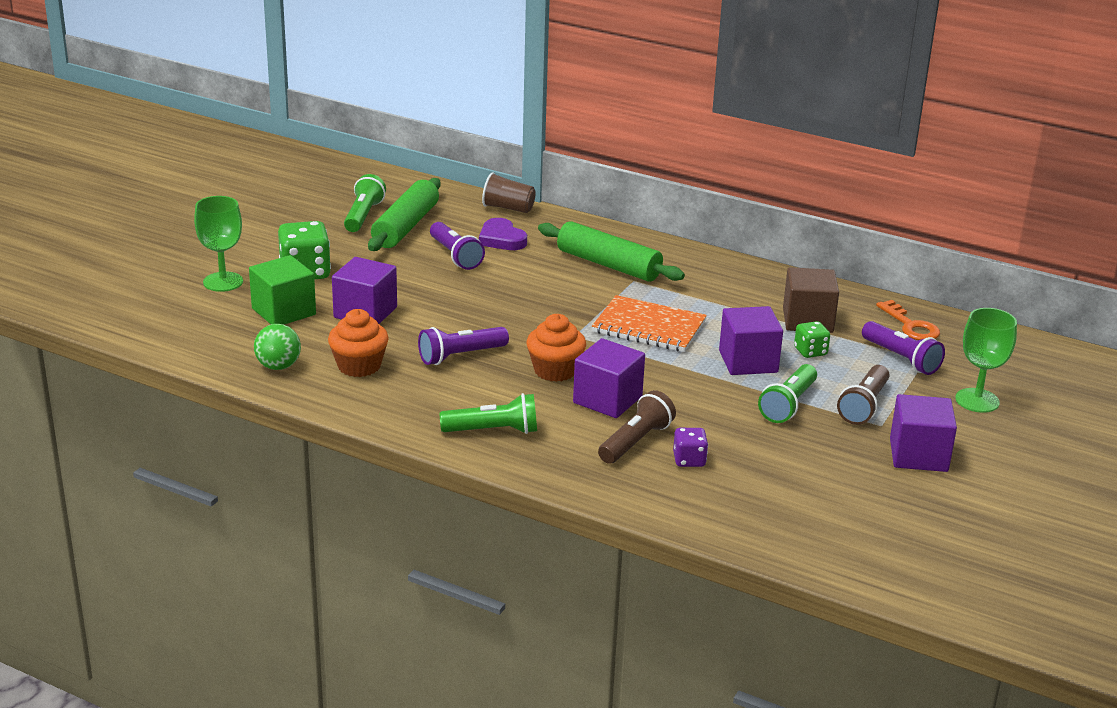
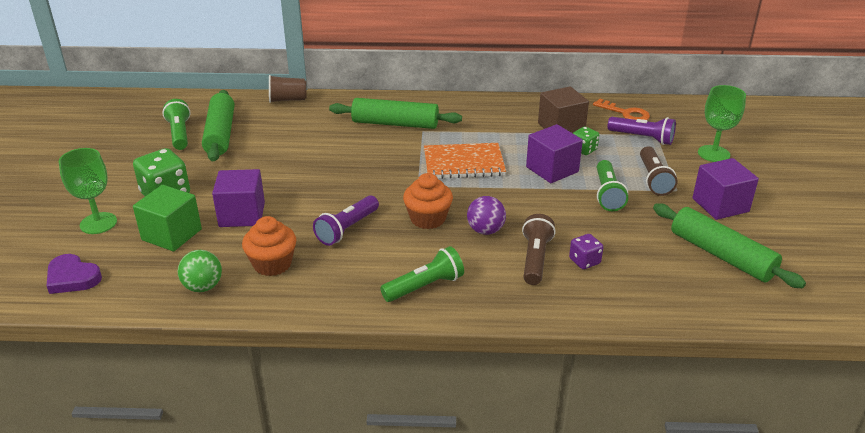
camera: 25 degrees left, 5 degrees up
(455, 256) = (277, 147): purple flashlight -> none
(501, 239) = (302, 124): purple heart -> purple heart (72, 278)
(607, 400) = (485, 230): purple cube -> purple ball
(858, 502) = (721, 255): none -> green rolling pin

